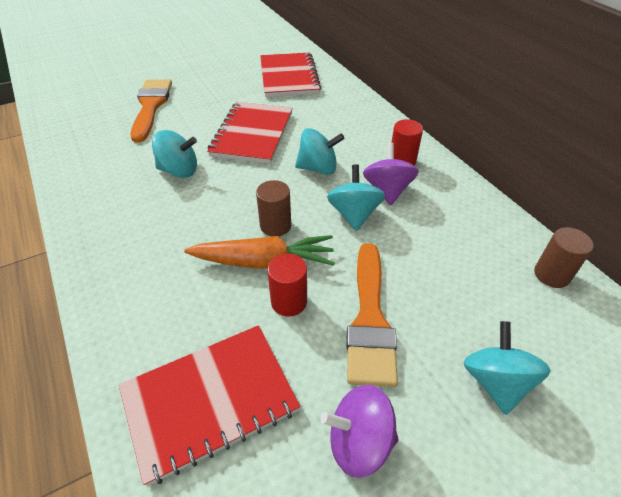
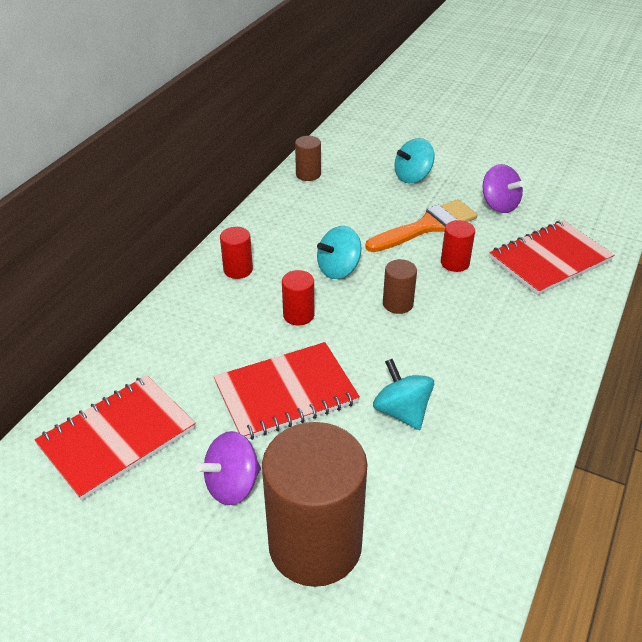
camera: 125 degrees left, 5 degrees down
(151, 106) = (315, 545): orange brush -> brown cylinder
(210, 400) = (550, 260): red notebook -> red notebook turned 60 degrees counterclockwise
(264, 261) = (438, 291): orange carrot -> none
(318, 168) = (298, 315): turquoise spinning top -> red cylinder
(387, 190) = (290, 263): purple spinning top -> purple spinning top (232, 485)

